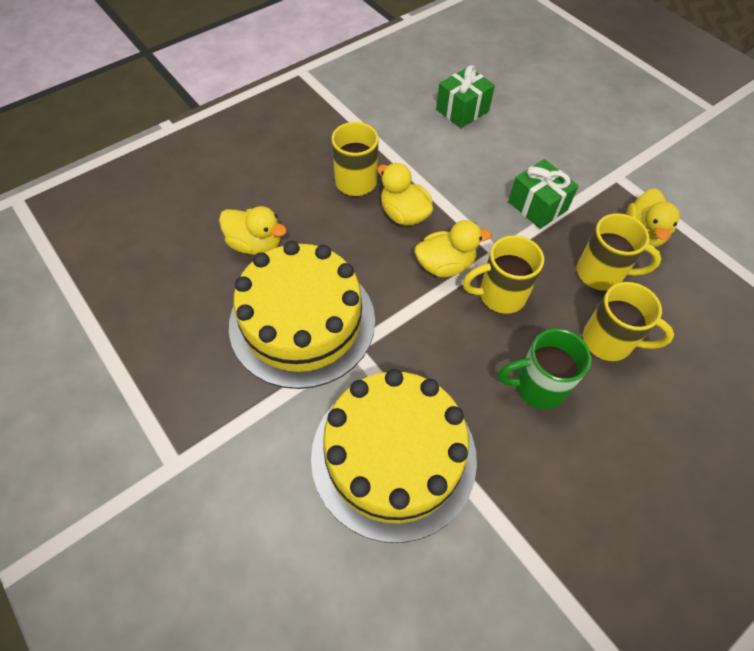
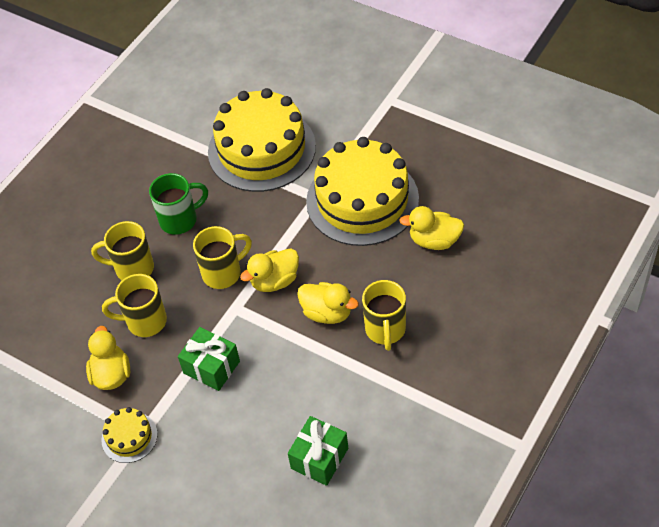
camera: 165 degrees right, 5 degrees down
(628, 175) = (129, 437): none -> yellow cake

